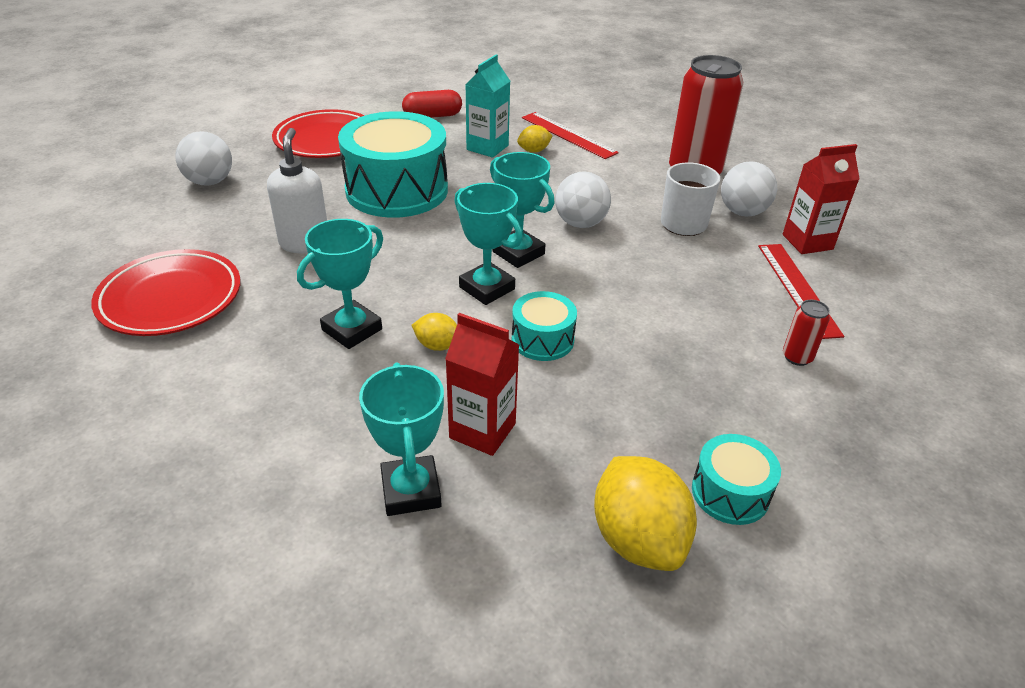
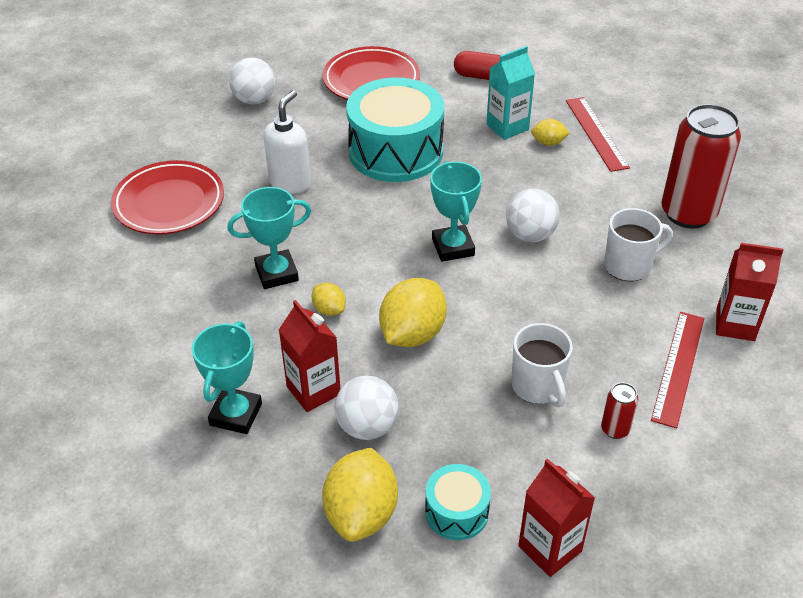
camera: 30 degrees right, 5 degrees up
(487, 288) = (402, 272): turquoise trophy -> none
(542, 339) = (412, 334): turquoise drum -> yellow lemon
(699, 345) = (538, 386): none -> white mug
(742, 212) = (698, 272): white ball -> white ball (367, 426)
(844, 489) = (550, 548): none -> red carton

